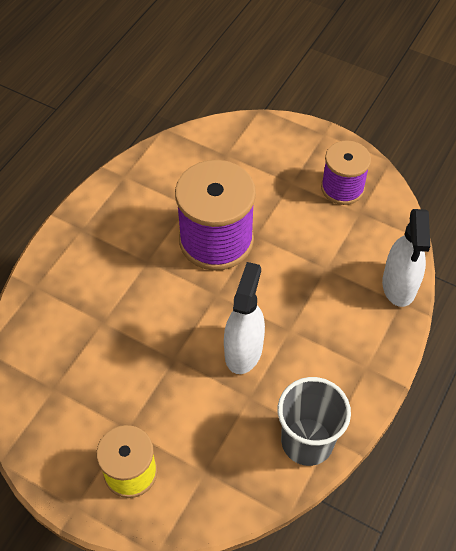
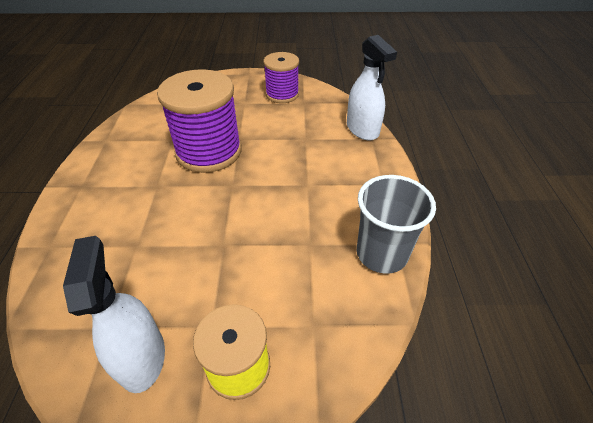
camera: 30 degrees left, 10 degrees down
(243, 350) = (281, 212): white spray bottle -> white spray bottle (142, 357)

